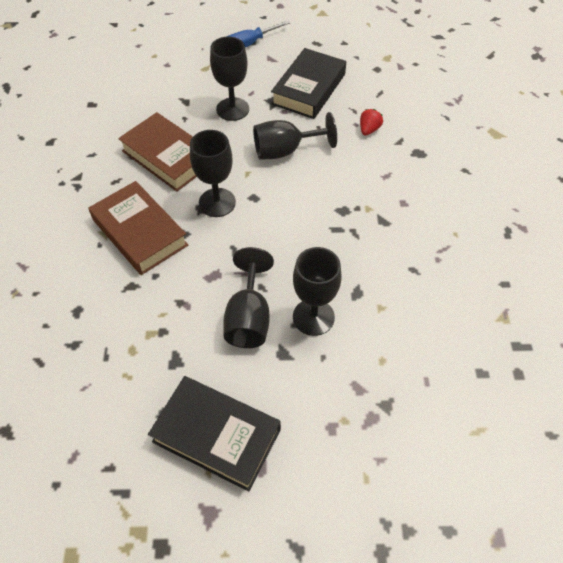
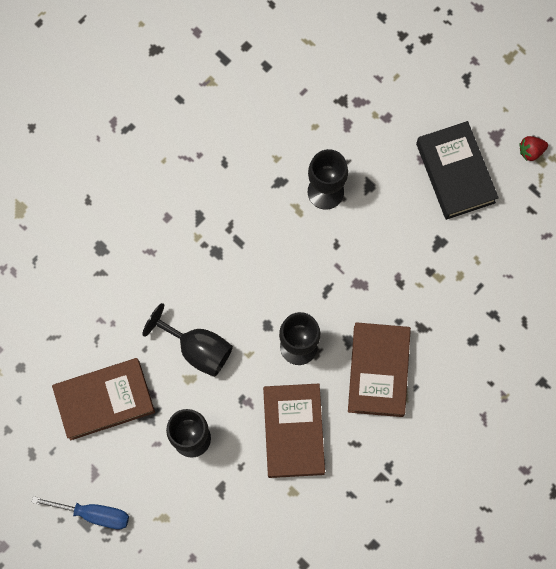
camera: 135 degrees left, 20 degrees up
(248, 318) = (367, 229): black goblet -> none
(309, 89) = (105, 400): black book -> brown book
(369, 130) = (110, 307): red strawberry -> red strawberry (531, 151)

